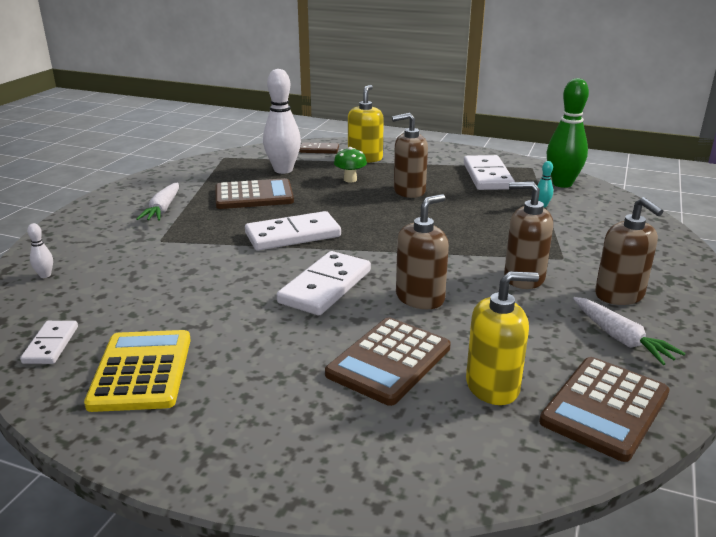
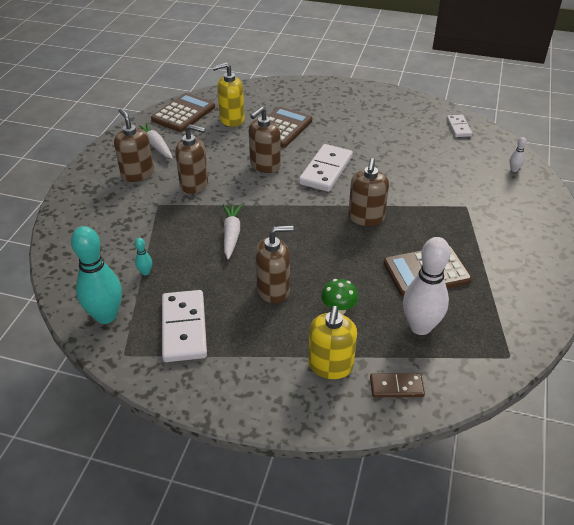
camera: 175 degrees right, 15 degrees up
(141, 371) = (401, 118): yellow calculator -> none
(163, 209) = (496, 245): white carrot -> white carrot (231, 234)
(293, 235) = (366, 218): white domino -> brown soap dispenser
(562, 184) = (106, 316): green bowling pin -> turquoise bowling pin

